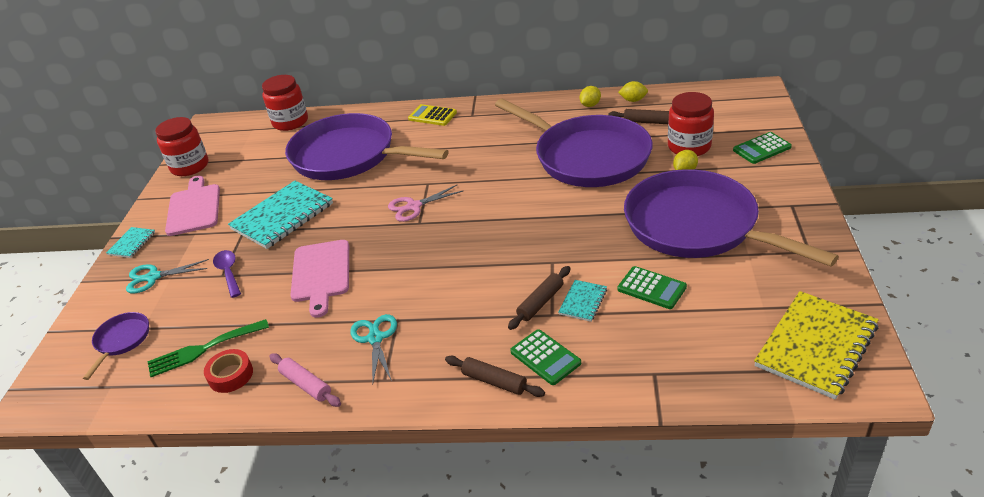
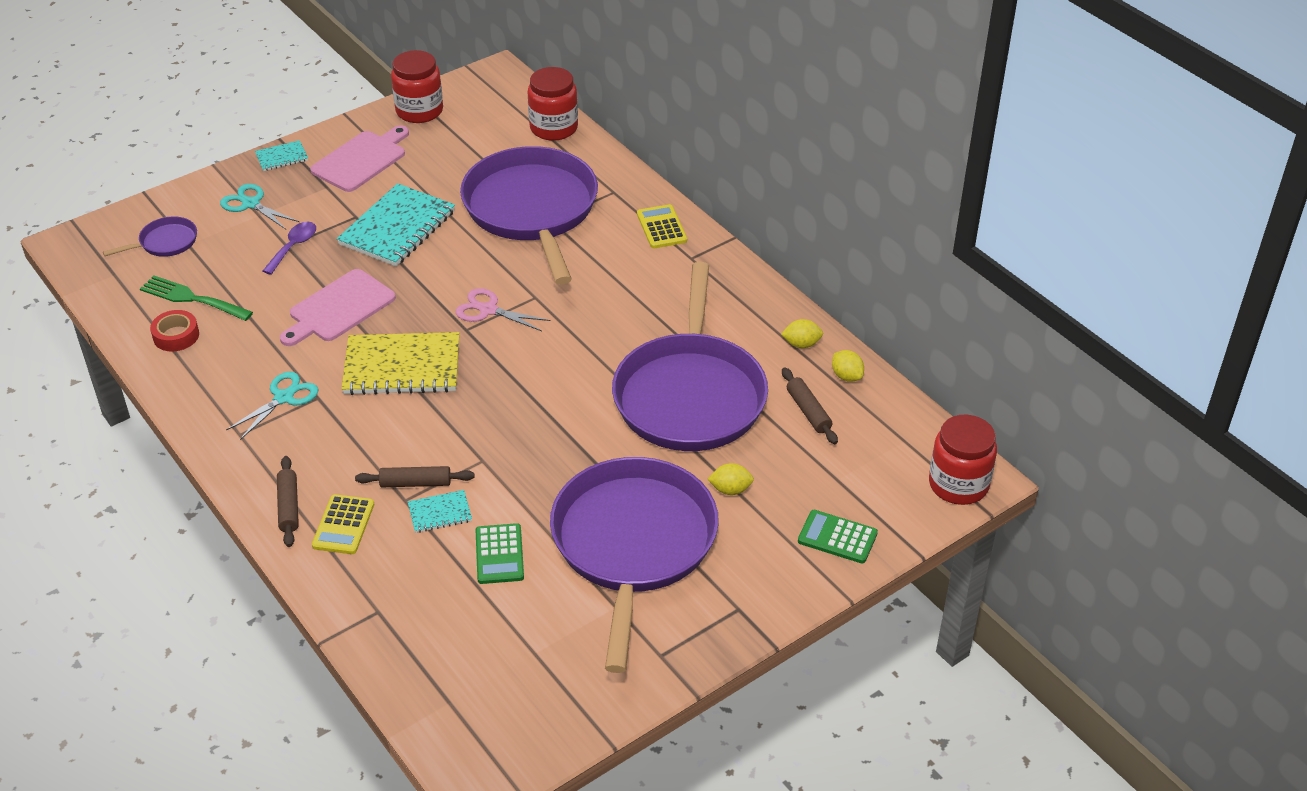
camera: 45 degrees right, 5 degrees up
(282, 216) = (397, 228): turquoise notebook -> turquoise notebook turned 60 degrees counterclockwise
(306, 384) = (199, 389): pink rolling pin -> none
(545, 357) = (343, 525): green calculator -> yellow calculator
(689, 146) = (785, 471): red jar -> red jar (958, 484)
(816, 346) = (504, 716): yellow notebook -> yellow notebook (402, 367)

